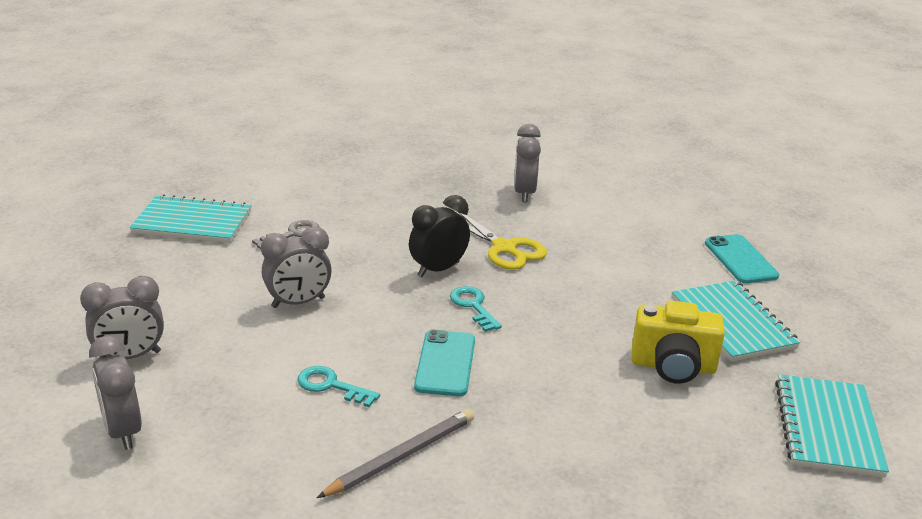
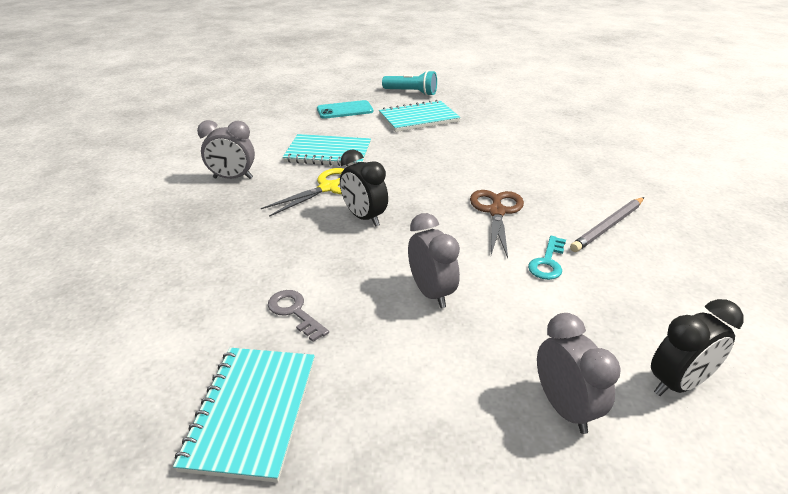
camera: 90 degrees left, 5 degrees up
(123, 431) = (677, 383): grey clock -> black clock
(401, 457) = (608, 226): grey pencil -> grey pencil turned 90 degrees counterclockwise
(445, 363) = (496, 212): turquoise phone -> brown scissors
(473, 306) = (418, 201): turquoise key -> none
(673, 366) = (469, 137): yellow camera -> none
(827, 428) = (506, 106): turquoise notebook -> turquoise notebook (328, 153)
(845, 323) = (411, 93): none -> turquoise flashlight

